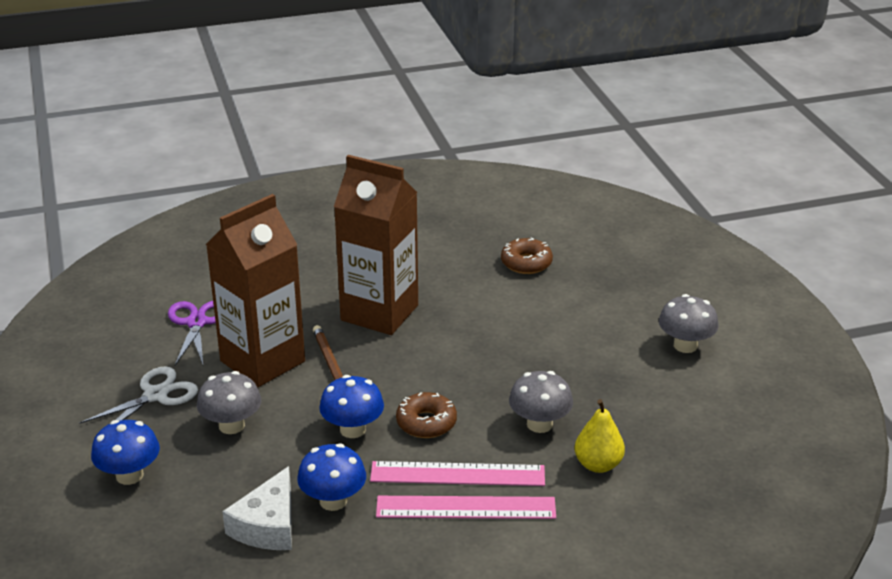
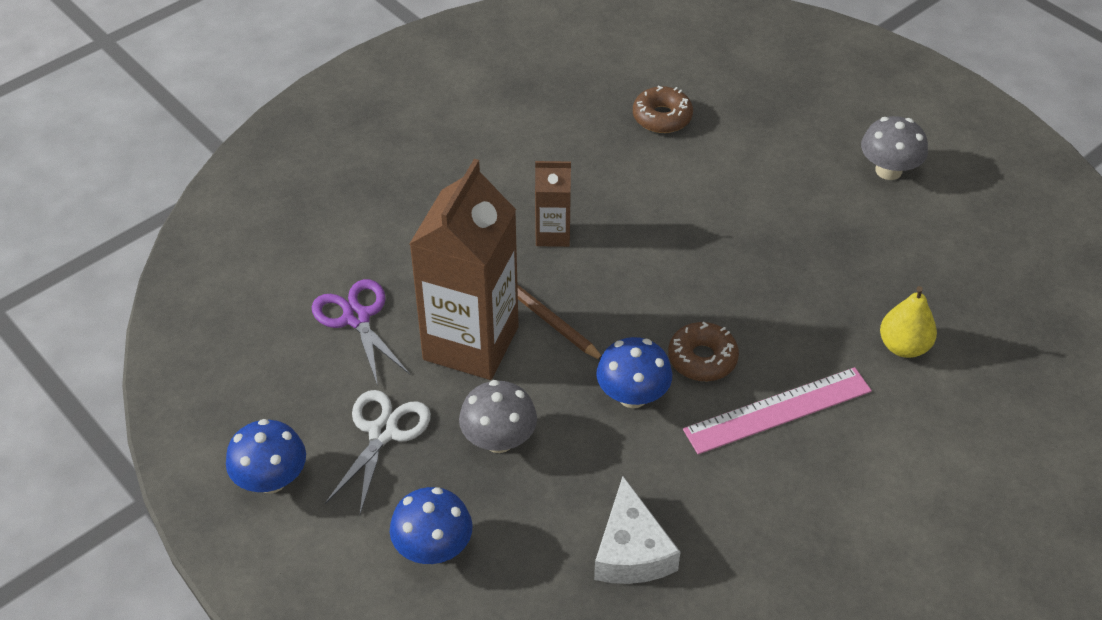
camera: 25 degrees left, 15 degrees up
(333, 501) = (677, 493): blue mushroom -> blue mushroom (271, 479)
(379, 313) = (553, 234): brown carton -> brown carton, size x0.48
(466, 508) = (814, 448): pink ruler -> none
(539, 424) = (815, 318): grey mushroom -> none

